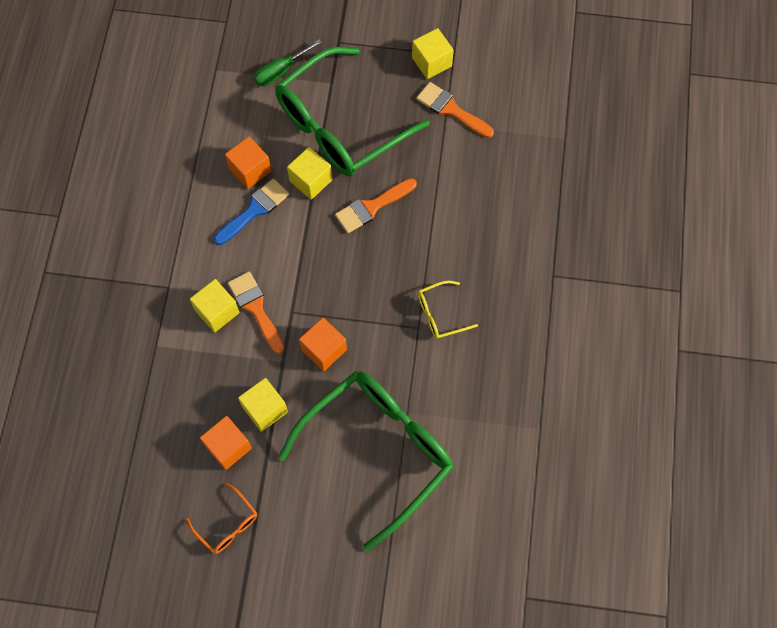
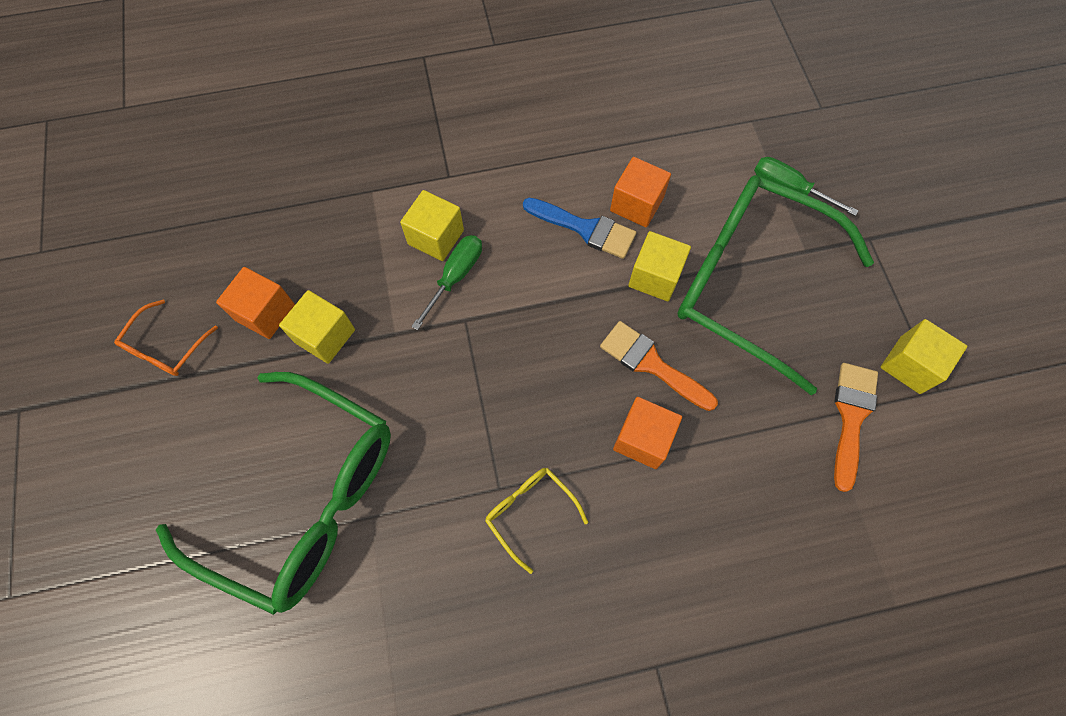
camera: 70 degrees right, 0 degrees up
(255, 308) = (455, 277): orange brush -> green screwdriver
(324, 349) = (426, 377): orange cube -> orange cube (643, 439)

